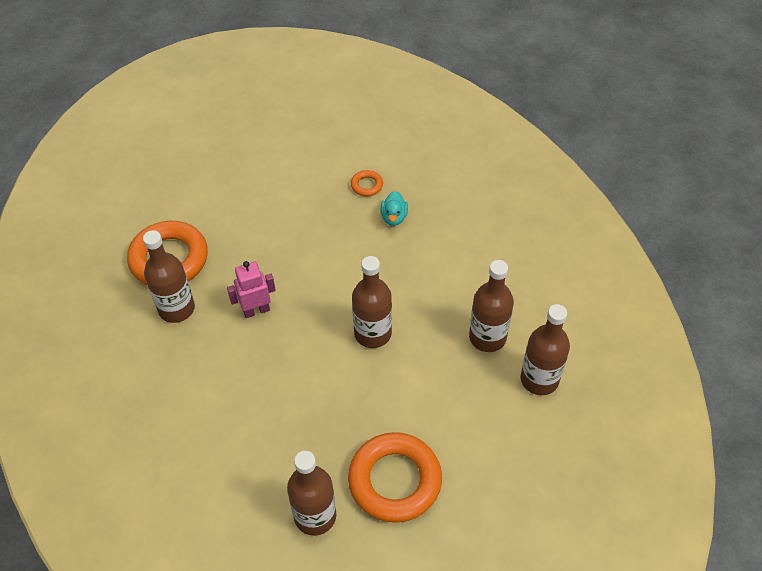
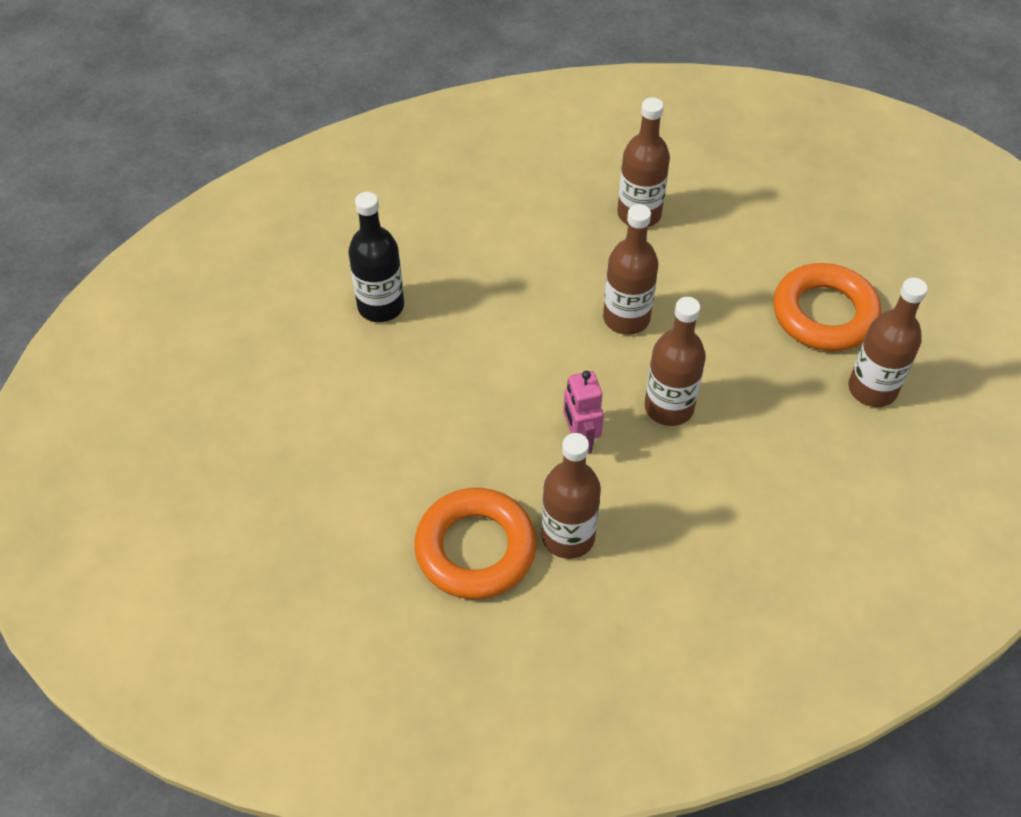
camera: 85 degrees left, 0 degrees up
(367, 185) = (381, 306): orange ring -> black bottle
(394, 217) = (443, 282): turquoise duck -> none
(539, 379) = (697, 179): brown bottle -> brown bottle (669, 407)

